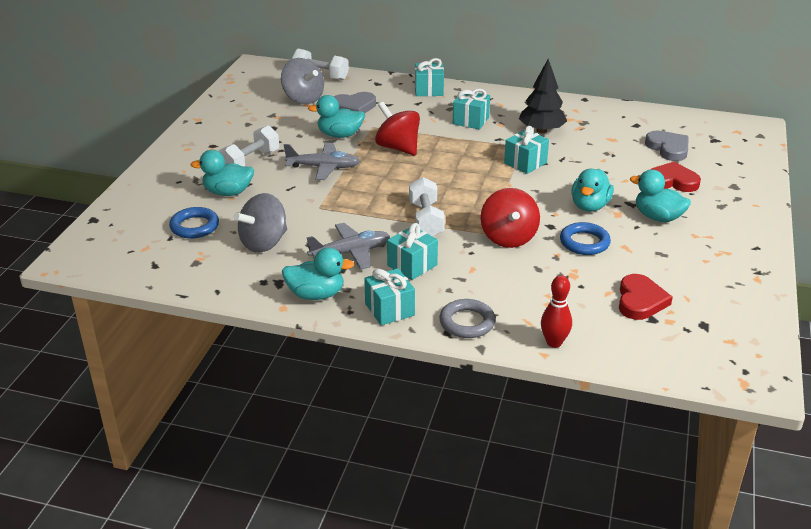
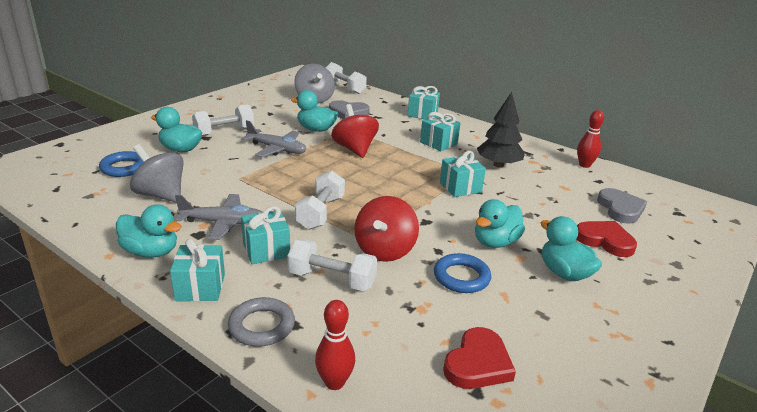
camera: 20 degrees right, 5 degrees down
(264, 243) = (161, 195): grey spinning top -> grey spinning top turned 60 degrees clockwise
(487, 273) = (332, 279): none -> white dumbbell
(615, 111) = (584, 165): none -> red bowling pin

